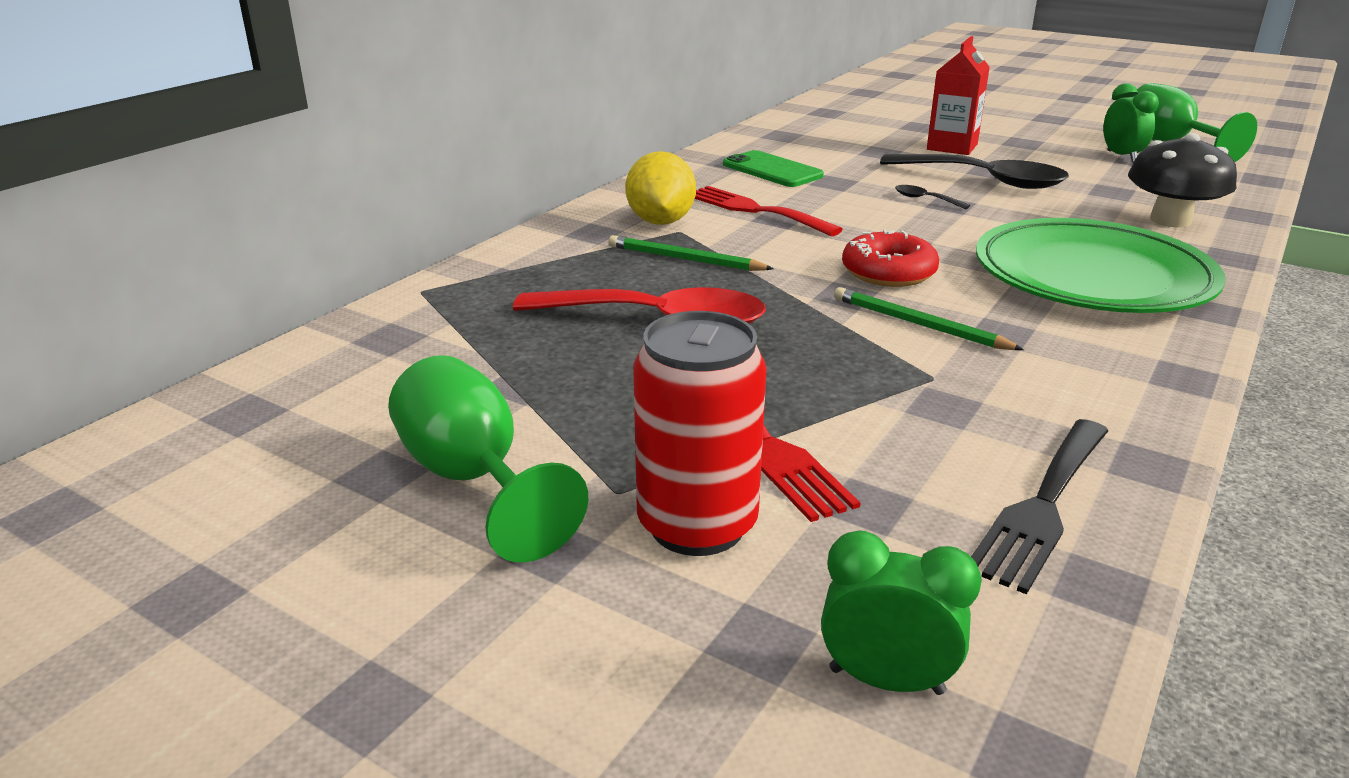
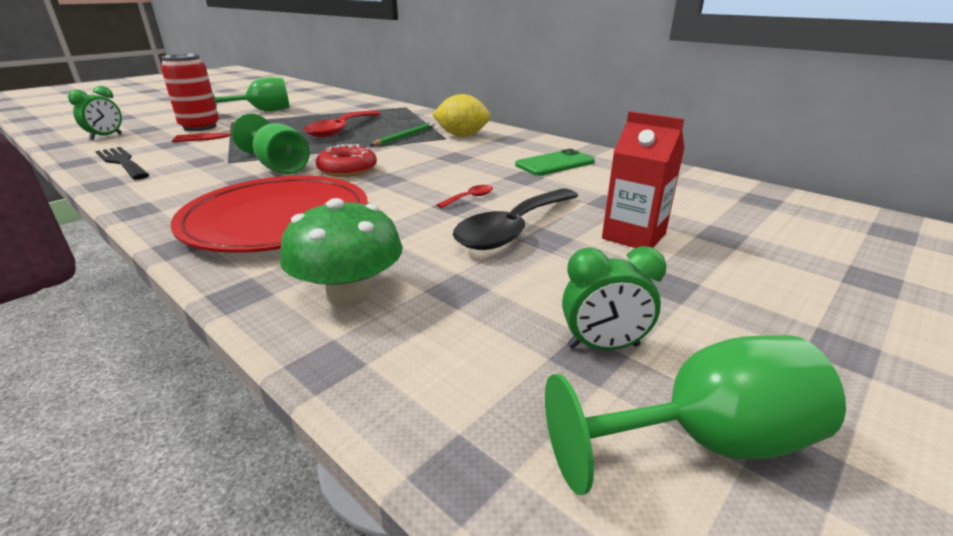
camera: 100 degrees right, 0 degrees up
(755, 210) = (470, 153): red fork -> none
(918, 324) = (278, 166): green pencil -> green goblet
(925, 199) = (470, 198): black spoon -> red spoon
(1092, 277) = (277, 220): green plate -> red plate
(1170, 220) = (349, 294): black mushroom -> green mushroom

